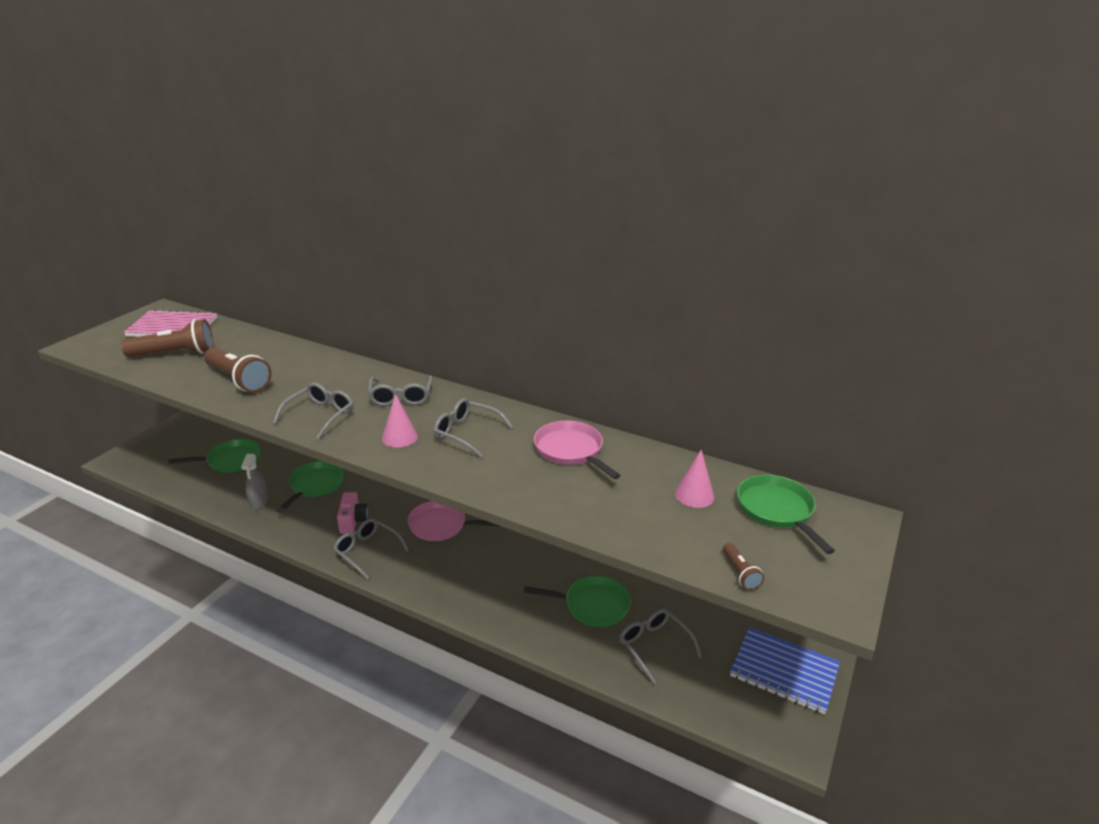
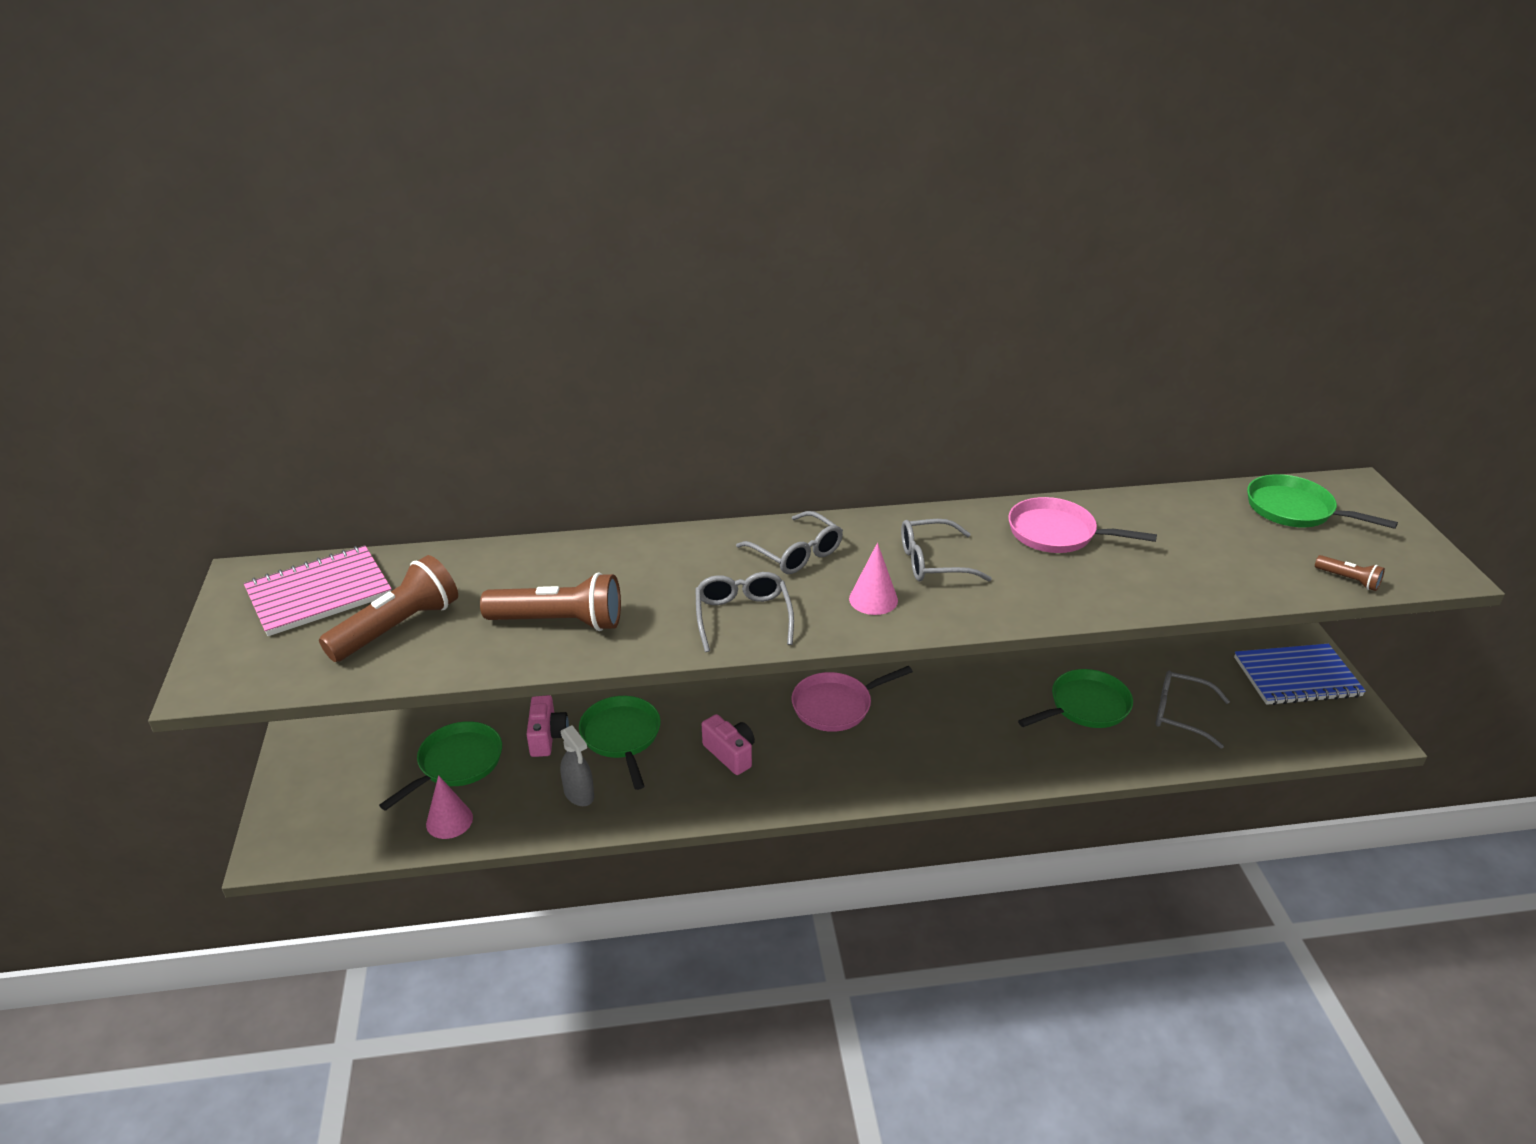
camera: 35 degrees left, 5 degrees up
(283, 468) = (547, 737): none -> pink camera
(367, 551) = (794, 778): grey glasses -> none
(694, 495) = (1218, 527): pink cone -> pink cone (449, 821)

